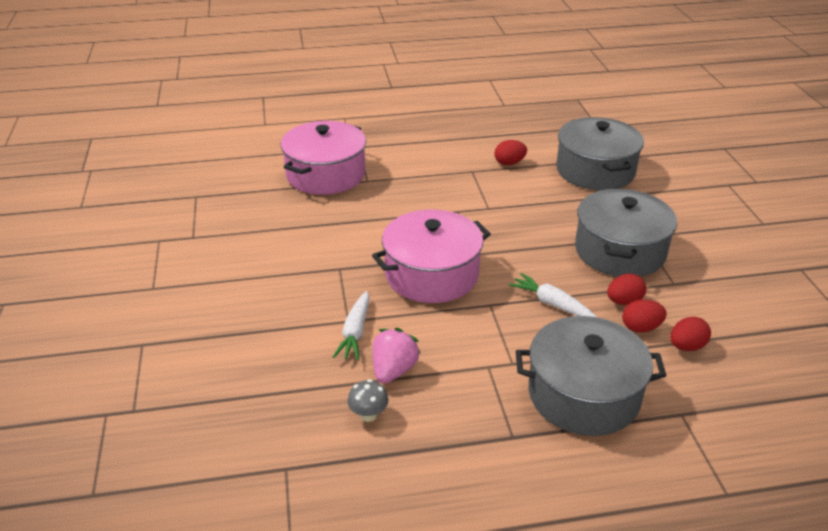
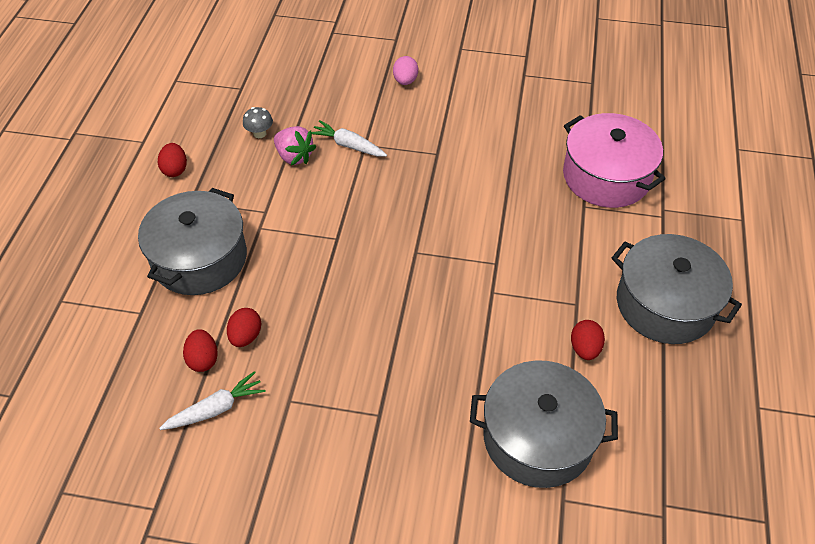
camera: 110 degrees right, 15 degrees up
(226, 316) = (405, 81): none -> pink egg
(431, 274) = (398, 211): pink pot -> none
(552, 304) = (314, 283): white carrot -> white carrot (216, 408)
(619, 251) = (363, 378): grey pot -> grey pot (665, 304)
(624, 302) = (286, 341): red egg -> red egg (175, 169)

